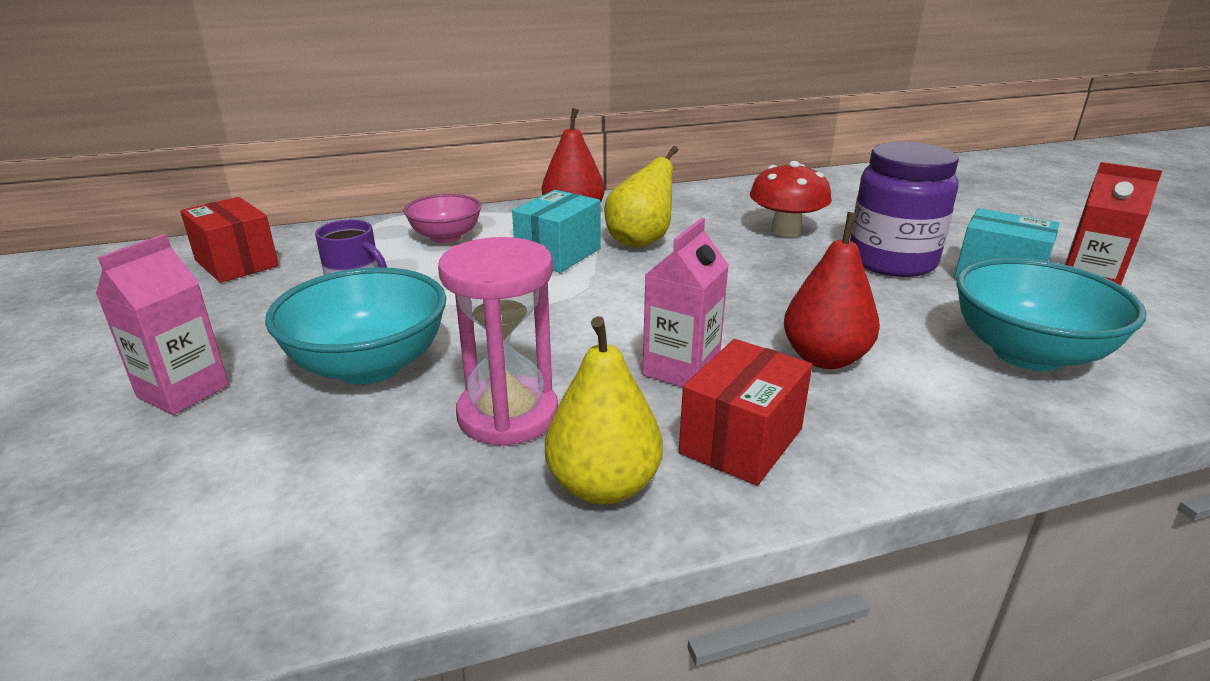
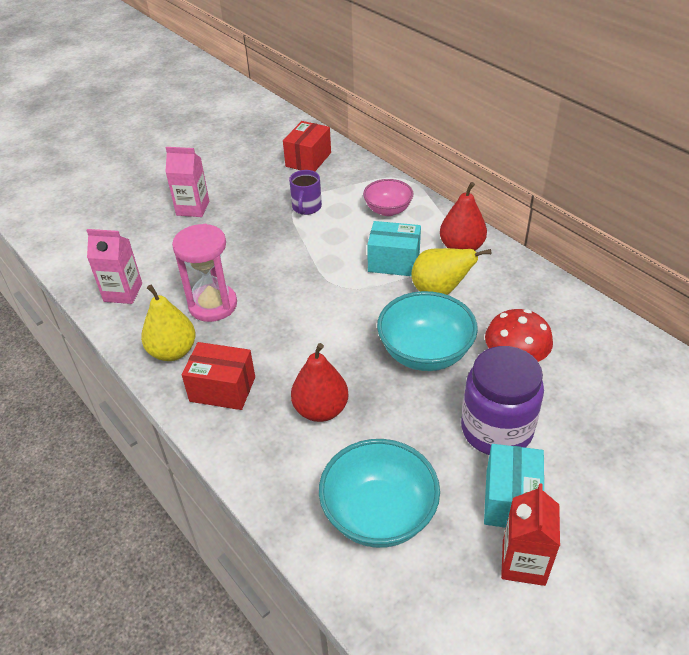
camera: 70 degrees right, 15 degrees up
(369, 366) = (234, 247): turquoise bowl -> turquoise bowl (425, 353)
(681, 369) = (279, 352): pink carton -> pink carton (123, 292)

